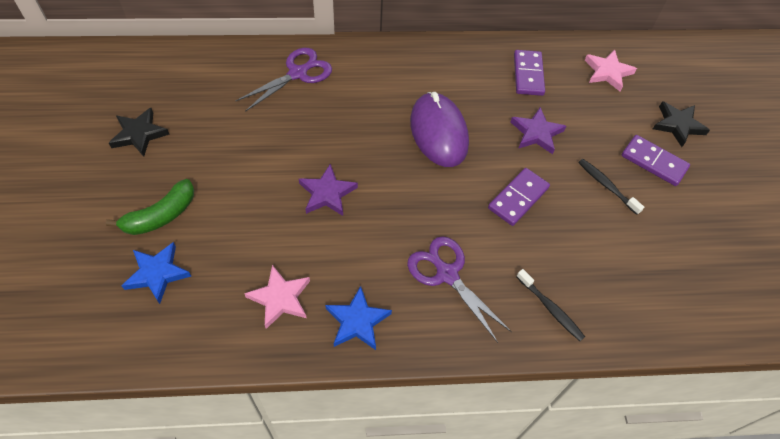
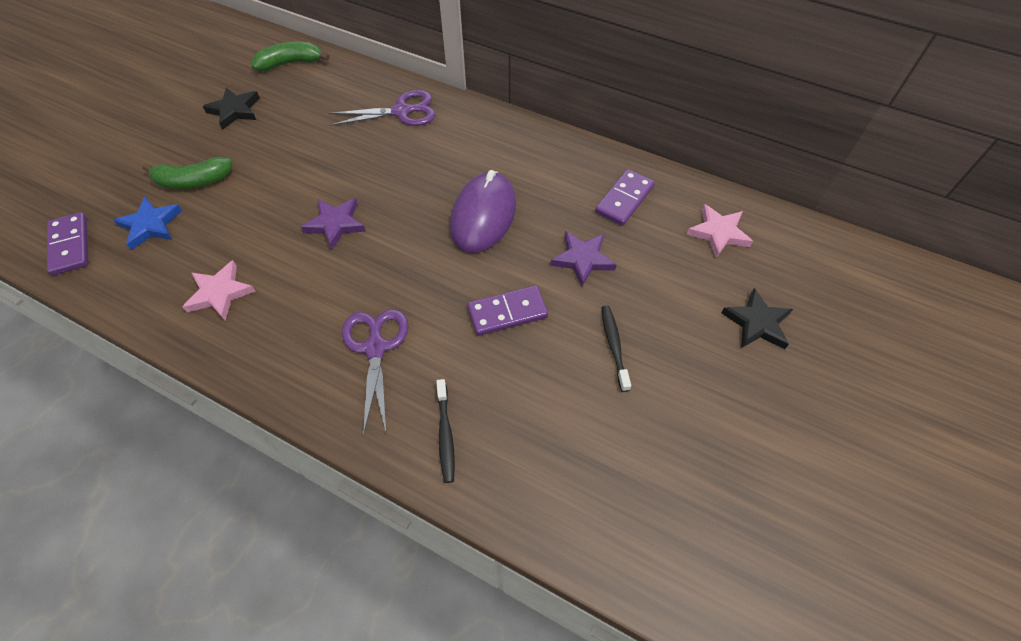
camera: 35 degrees right, 0 degrees up
(153, 69) = (290, 63): none -> green banana
(357, 321) = (262, 346): blue star -> none
(654, 162) = (692, 348): purple domino -> purple domino (70, 245)

